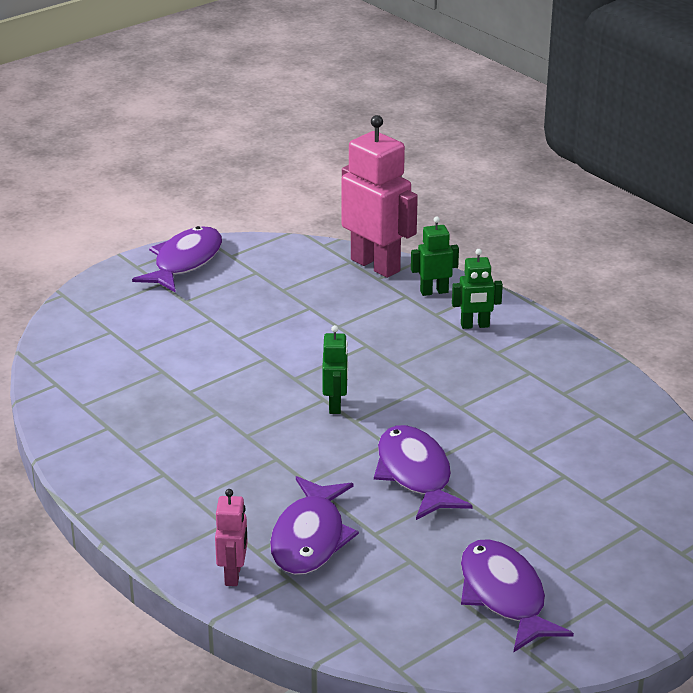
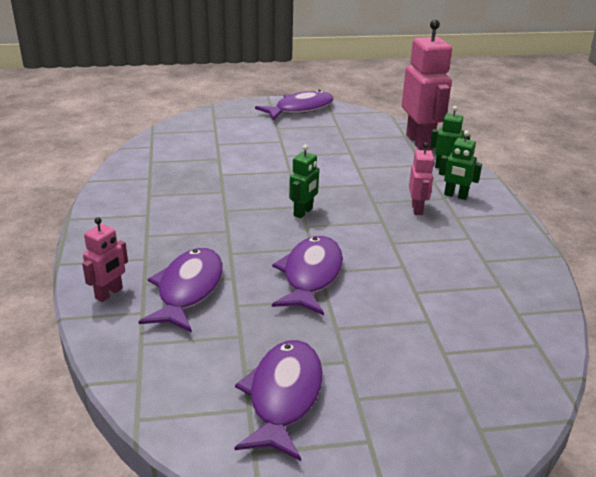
camera: 30 degrees right, 0 degrees up
(310, 538) = (188, 290): purple fish -> purple fish turned 150 degrees clockwise
(450, 357) = (417, 209): none -> pink robot

